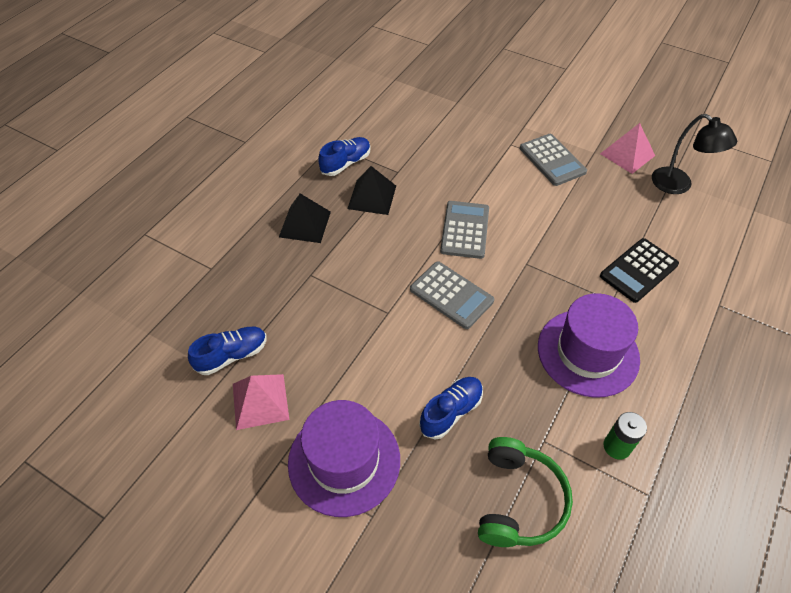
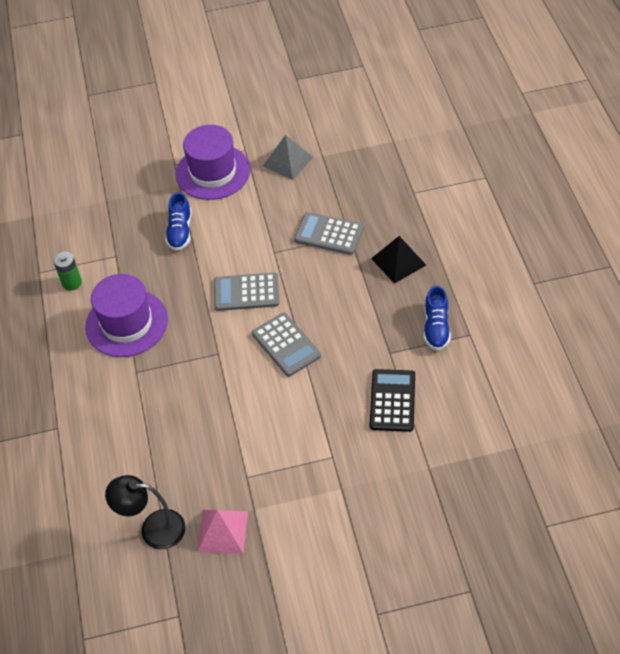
camera: 140 degrees right, 0 degrees up
(232, 355) = (332, 166): blue shoe -> none
(260, 401) = (288, 161): pink pyramid -> grey pyramid
(372, 197) = (381, 317): black pyramid -> none
(518, 500) = (107, 221): green headphones -> none
(552, 160) = (281, 468): grey calculator -> grey calculator (328, 234)
(639, 270) = (133, 411): black calculator -> black calculator (392, 400)

